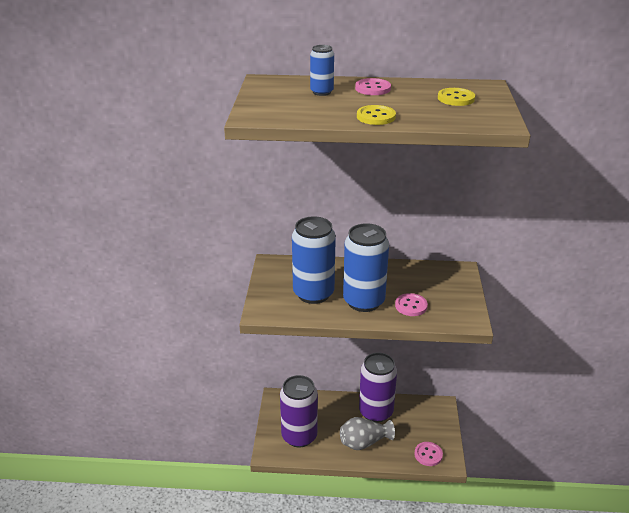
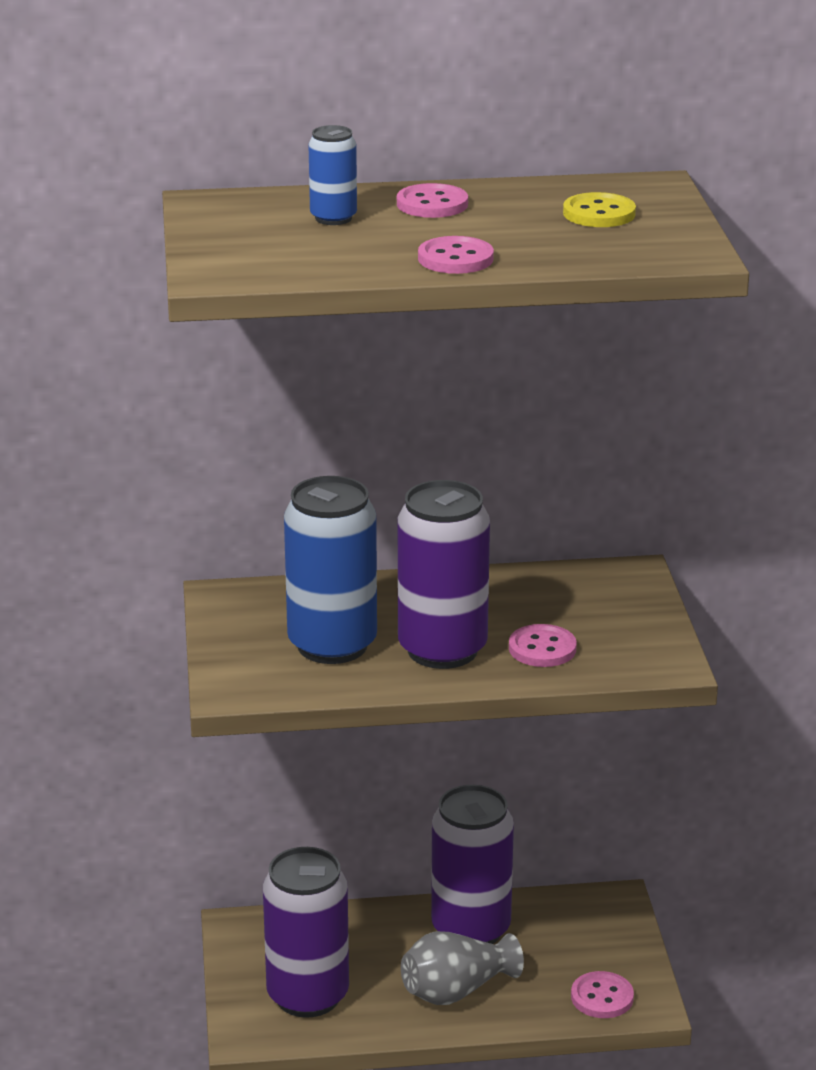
camera: 10 degrees left, 5 degrees down
(364, 301) = (442, 650): blue can -> purple can
(376, 117) = (455, 259): yellow button -> pink button

